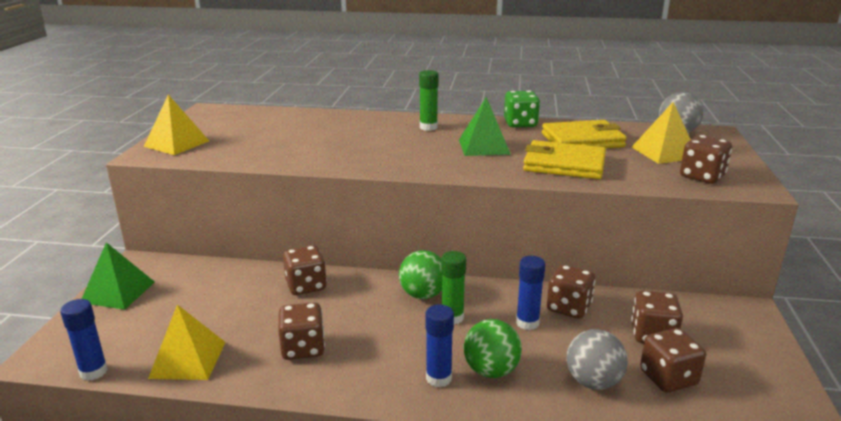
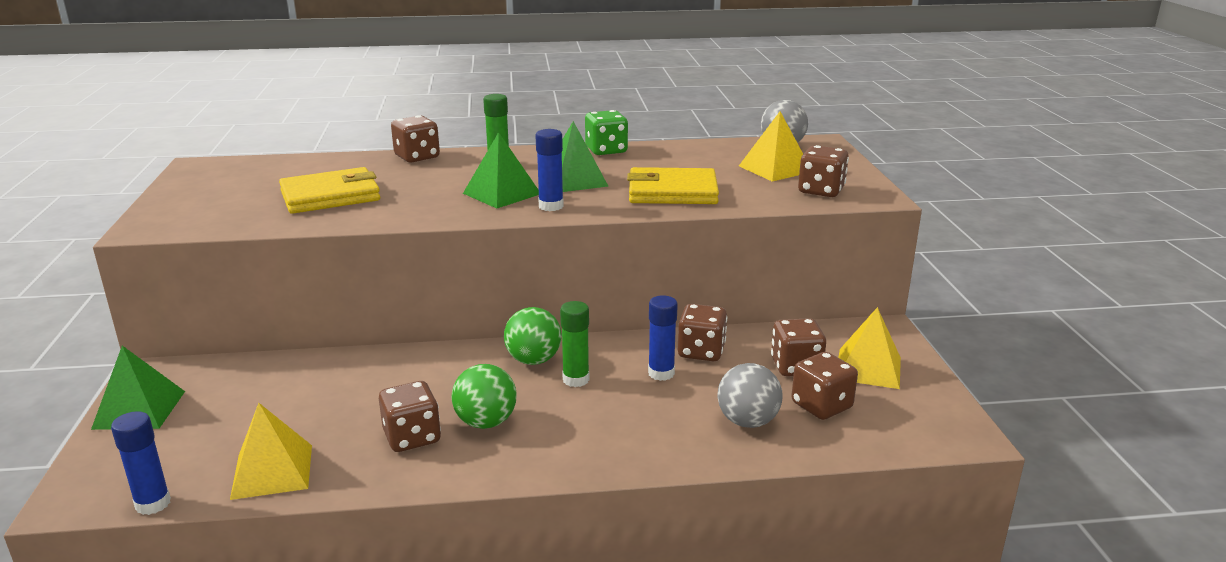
camera: 15 degrees left, 0 degrees up
(176, 143) = (178, 212): yellow pyramid -> yellow pyramid (868, 368)
(306, 286) = (387, 369): brown dice -> brown dice (417, 157)
(420, 152) = (501, 193): none -> green pyramid
(438, 378) = (582, 444): blue glue stick -> blue glue stick (551, 206)
(491, 371) = (637, 427): green ball -> green ball (486, 422)
(582, 140) = (683, 163): yellow wallet -> yellow wallet (330, 196)

